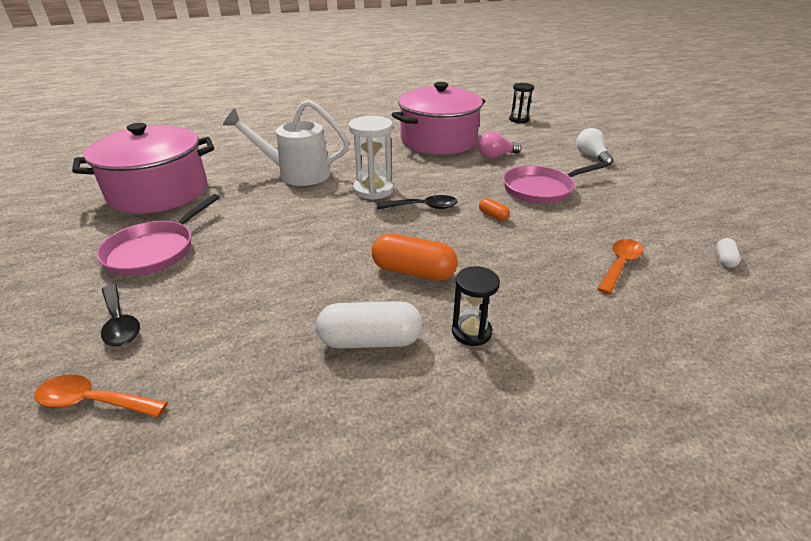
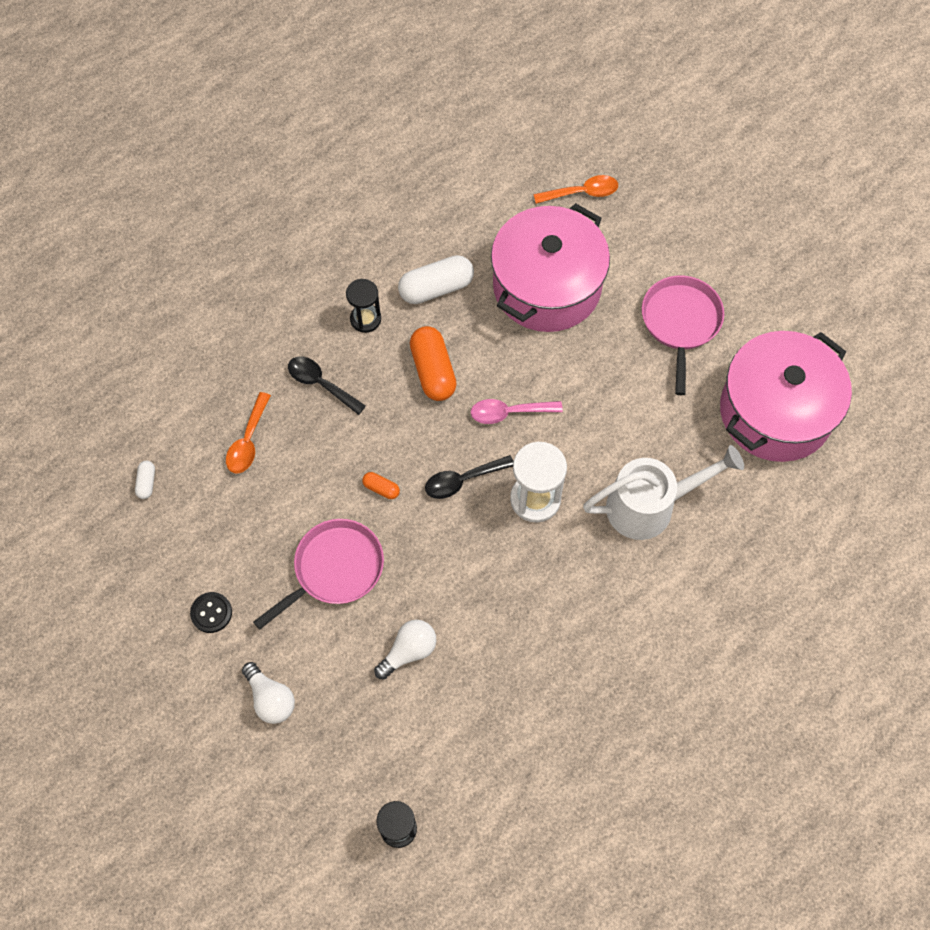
camera: 160 degrees right, 30 degrees up
(120, 322) = (627, 246): black spoon -> black spoon (320, 384)
(360, 232) = (509, 413): none -> pink spoon
(413, 271) = (433, 371): orange capsule -> orange capsule turned 75 degrees clockwise
(438, 140) = (508, 680): pink pot -> pink pot (547, 286)
(495, 156) = (409, 651): pink light bulb -> white light bulb
(639, 189) = (211, 613): none -> black button

